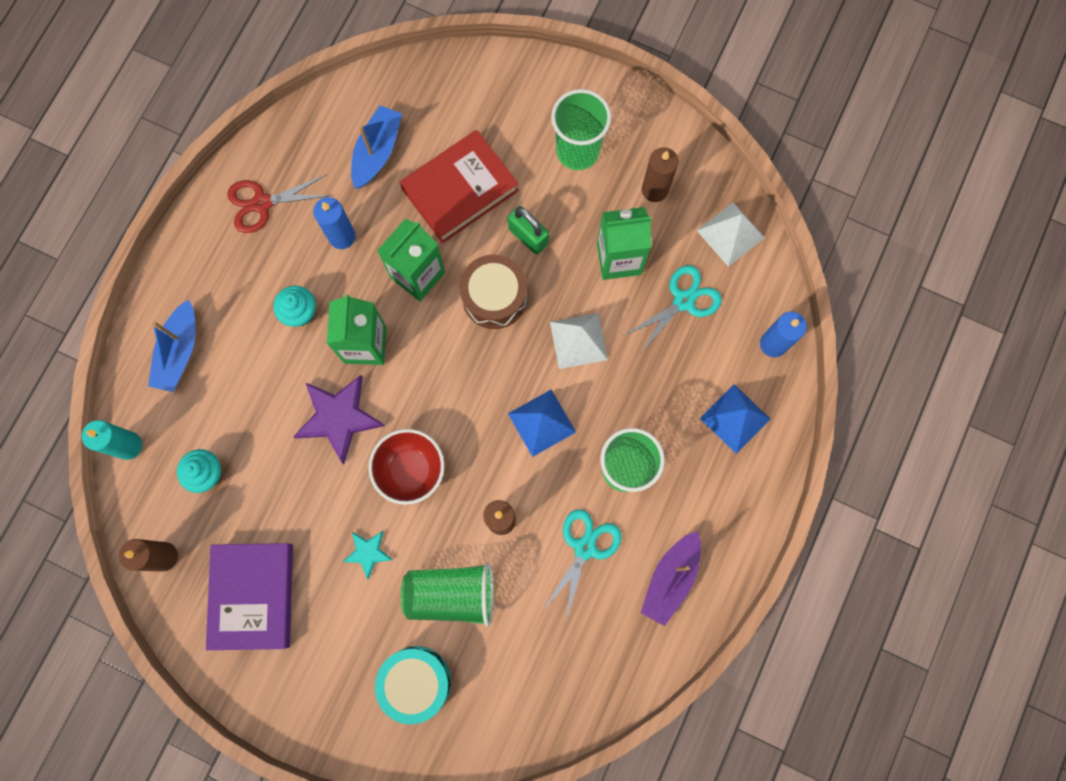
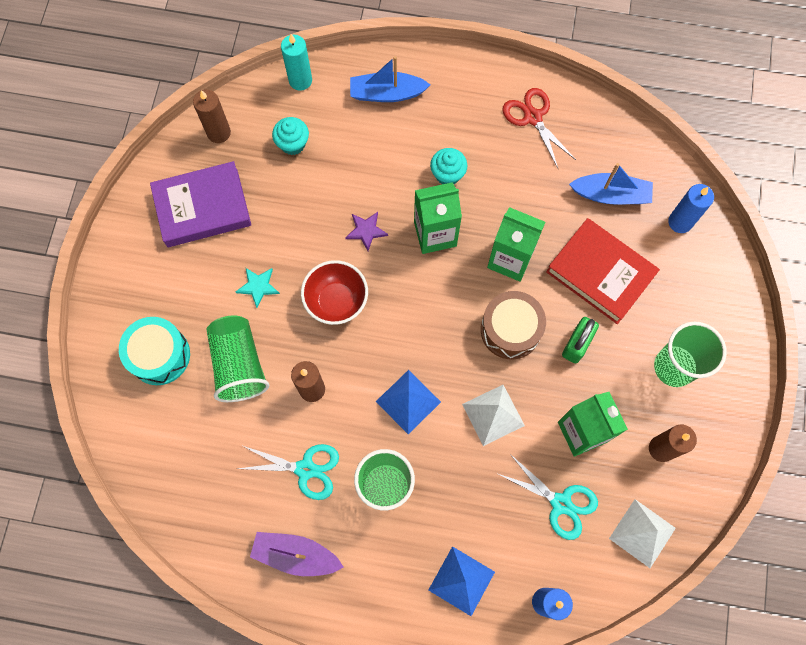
camera: 75 degrees right, 5 degrees down
(339, 417) = (366, 231): purple star -> purple star, size x0.54
(342, 236) = (524, 188): blue candle -> blue candle (680, 222)

